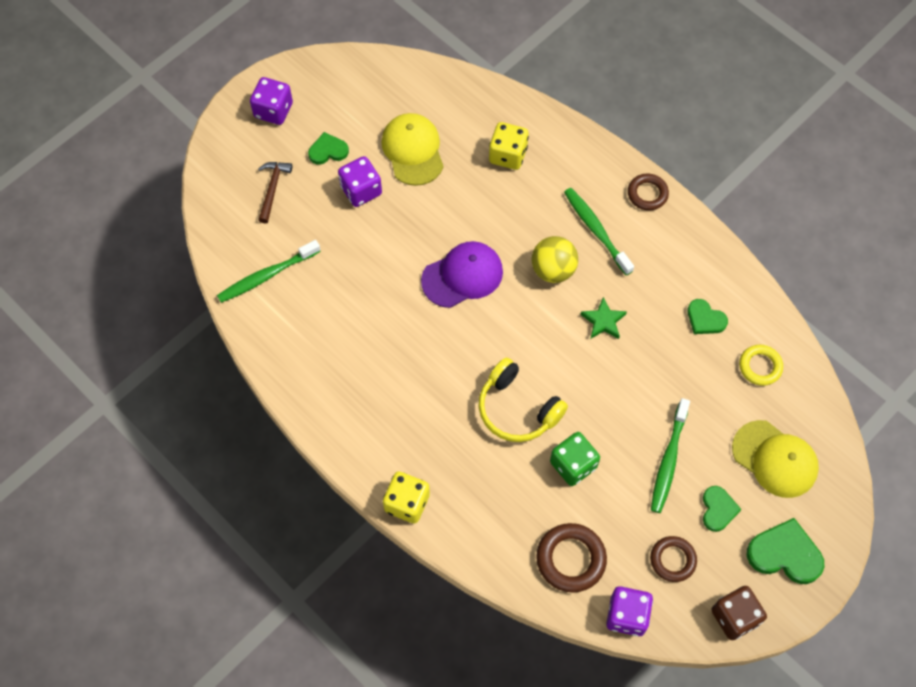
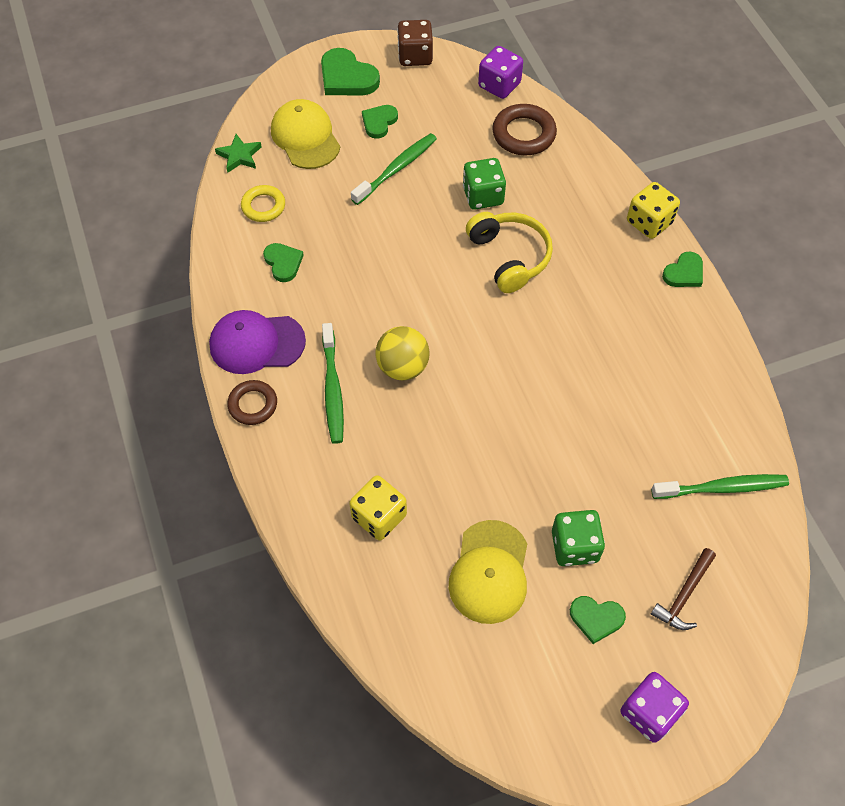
camera: 155 degrees left, 5 degrees down
(356, 460) = (684, 273): none -> green heart
(361, 190) = (574, 546): purple dice -> green dice
(462, 276) = (501, 399): purple cap -> purple cap (256, 343)
(603, 321) = (382, 299): green star -> green star (239, 156)
(672, 560) = (439, 105): brown ring -> none

